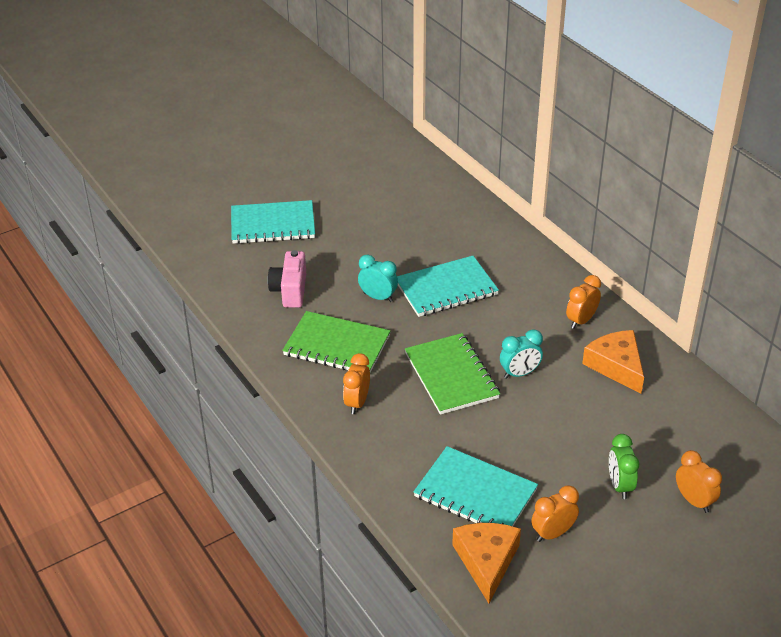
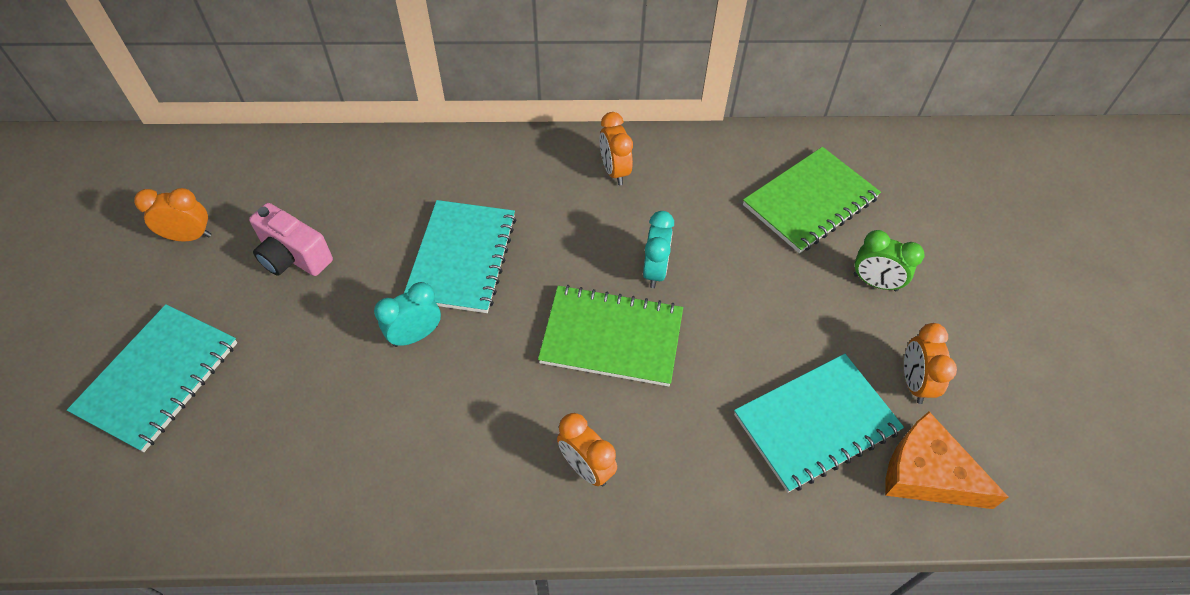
camera: 60 degrees left, 15 degrees up
(290, 291) = (312, 431): pink camera -> pink camera (293, 256)
(337, 345) = (465, 432): green notebook -> green notebook (810, 202)
(616, 366) = (702, 183): orange cheese -> none
(694, 501) = (926, 236): orange clock -> orange clock (189, 236)

